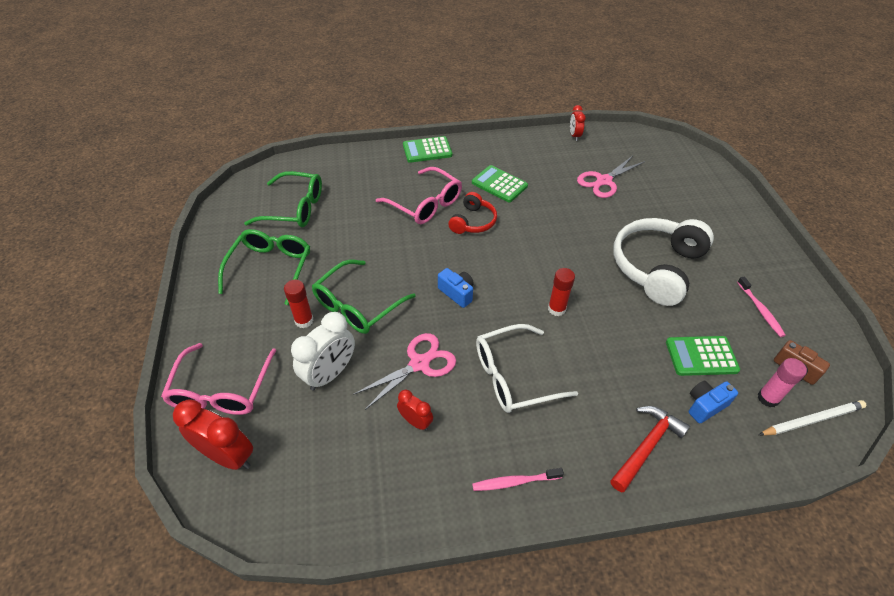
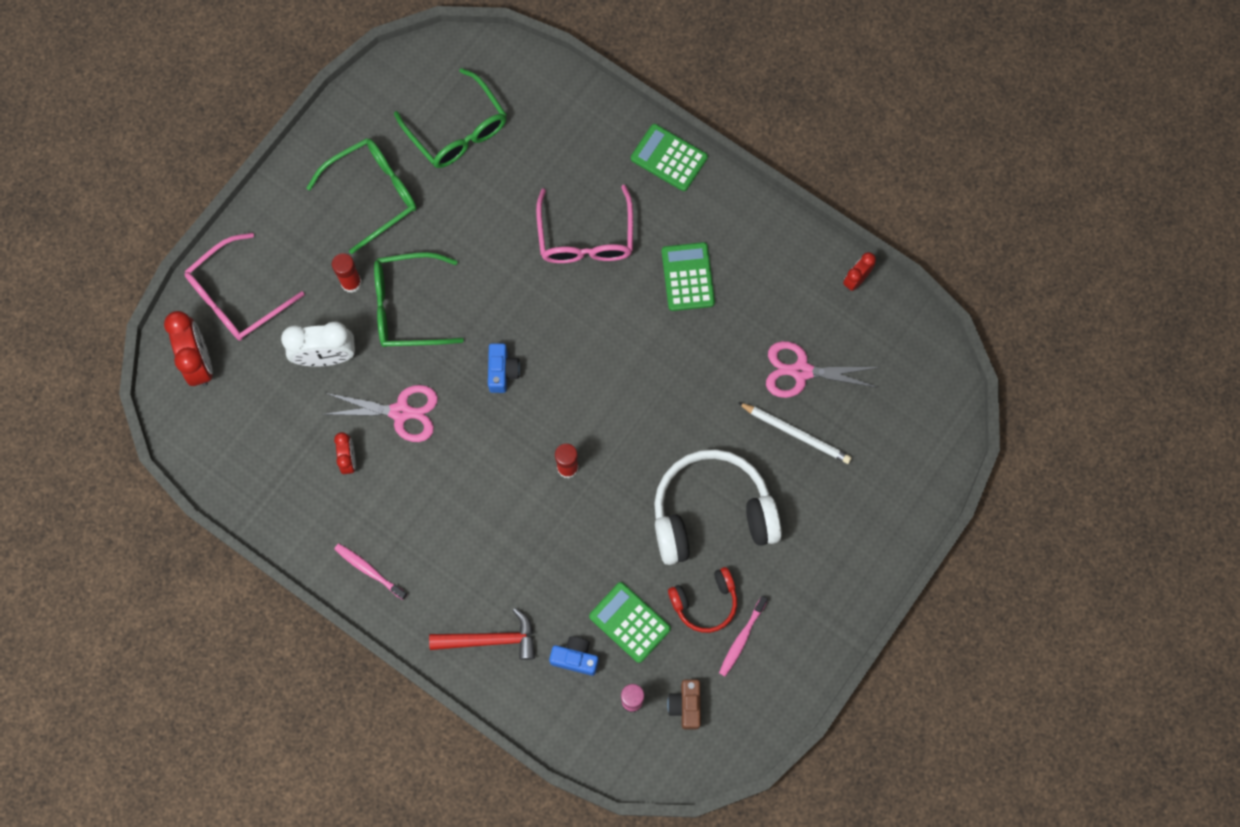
camera: 45 degrees right, 25 degrees up
(473, 222) = (606, 302): red headphones -> red headphones (705, 602)
(513, 376) = (460, 493): white glasses -> none
(811, 420) = (640, 747): white pencil -> white pencil (796, 433)

